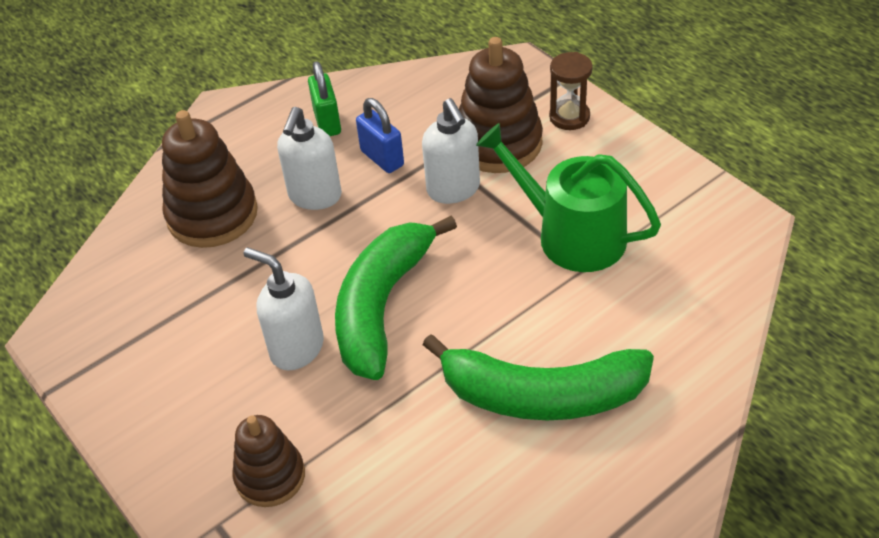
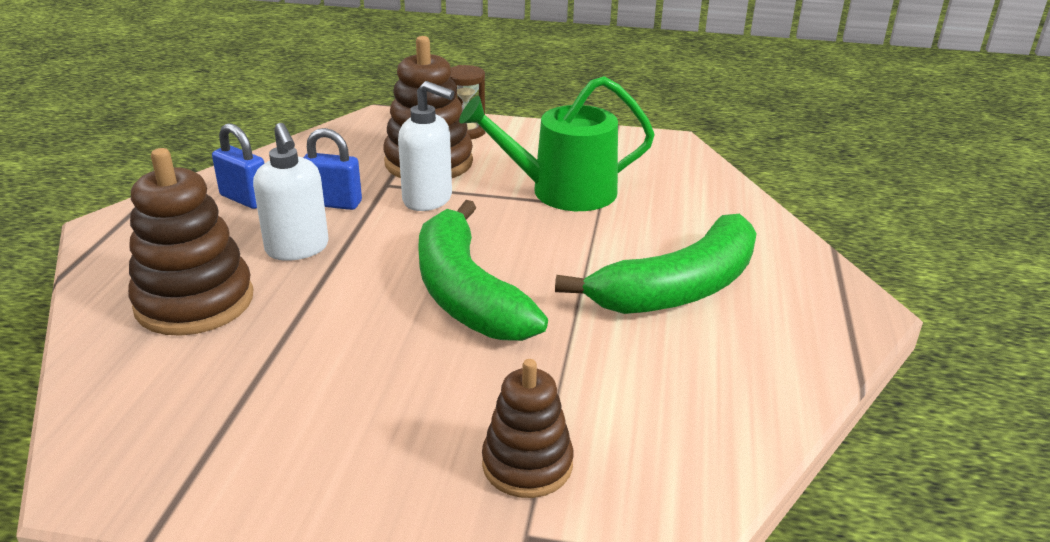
camera: 45 degrees left, 15 degrees down
(296, 348) = (422, 357): white soap dispenser -> none
(327, 122) = (245, 199): green padlock -> blue padlock

